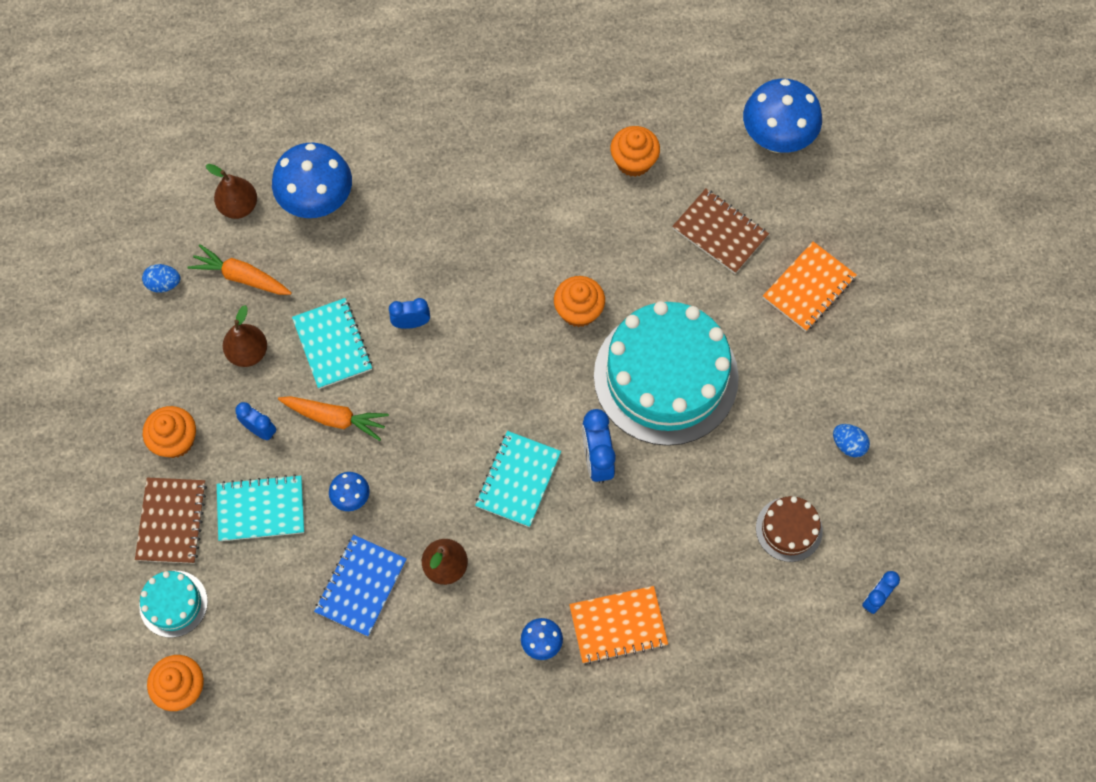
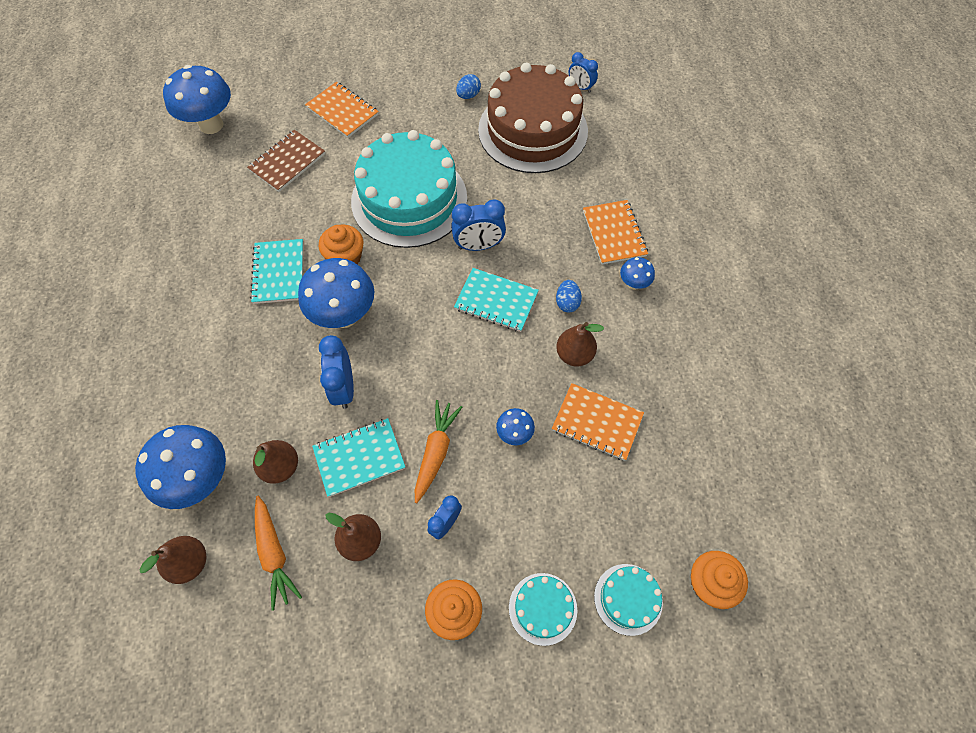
camera: 90 degrees left, 5 degrees down
(164, 284) = (271, 641): blue egg -> blue egg (567, 303)
(171, 521) = (542, 608): brown notebook -> turquoise cake
(241, 277) = (274, 554): orange carrot -> orange carrot turned 45 degrees counterclockwise
(261, 509) = (527, 517): turquoise notebook -> turquoise notebook (279, 272)
(327, 272) = (281, 467): none -> brown pear
(361, 586) = (597, 422): blue notebook -> orange notebook
(411, 323) = (344, 388): blue clock -> blue clock, size x1.55
(500, 316) = (344, 315): none -> blue mushroom
(633, 161) = (211, 217): orange cupcake -> none
(789, 529) = (533, 130): brown cake -> brown cake, size x2.24

